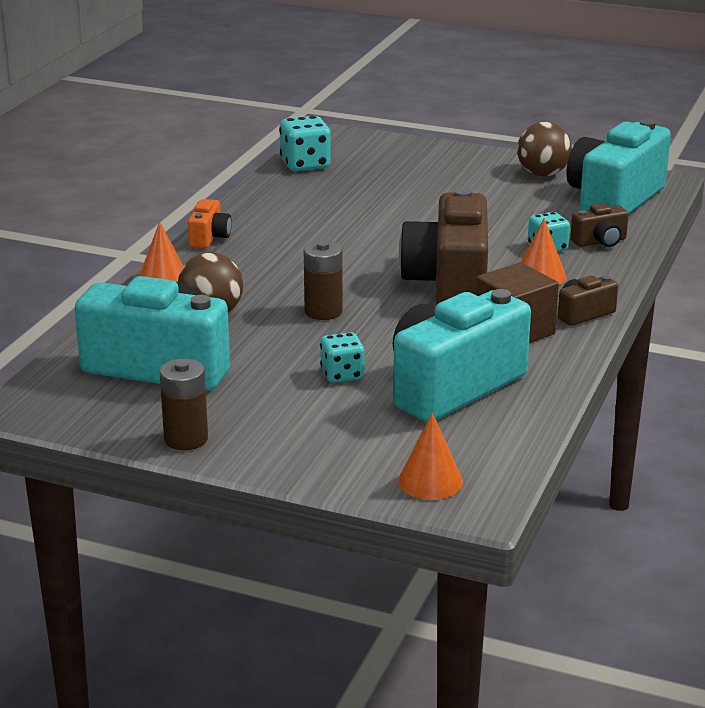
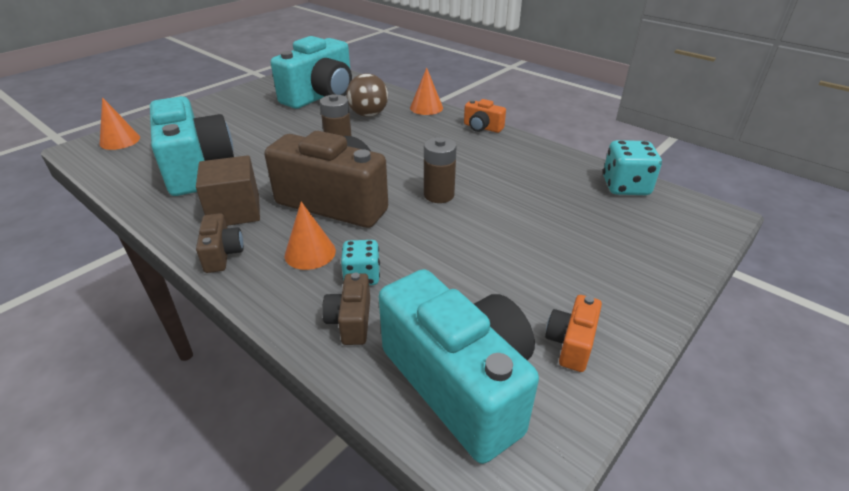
camera: 110 degrees right, 10 degrees up
(186, 439) = (244, 93): brown battery -> brown battery (439, 195)
(342, 374) = (255, 138): turquoise dice -> none
(542, 174) = (571, 343): brown ball -> orange camera

